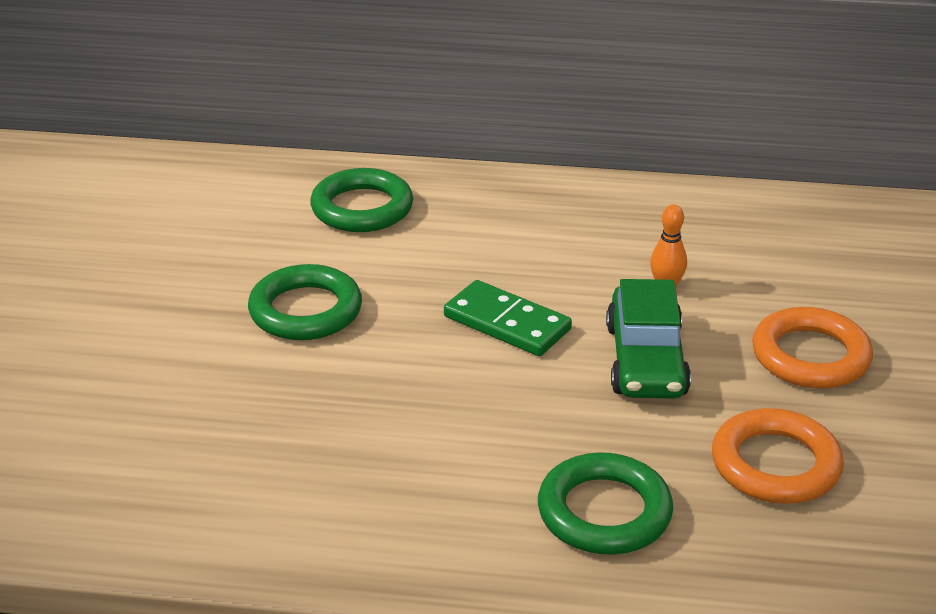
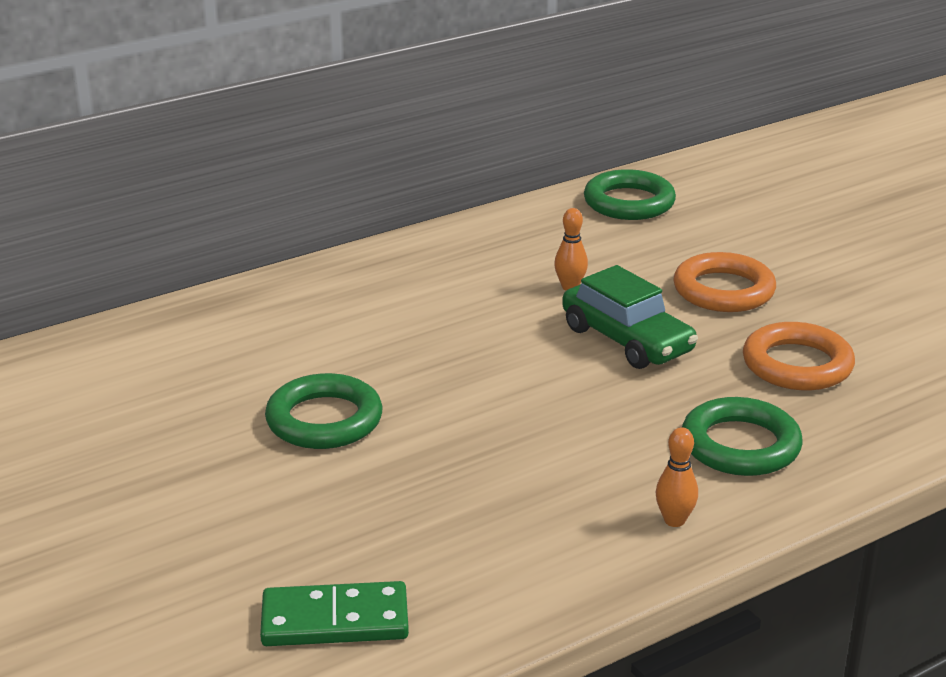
camera: 40 degrees left, 5 degrees down
(362, 208) = (254, 328): green ring -> green ring (629, 202)
(446, 546) = (674, 520): none -> orange bowling pin
(507, 323) = (495, 359): green domino -> green domino (335, 620)

